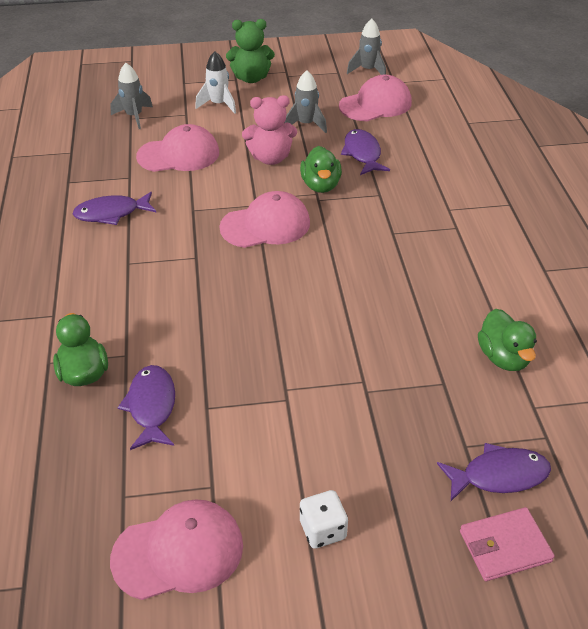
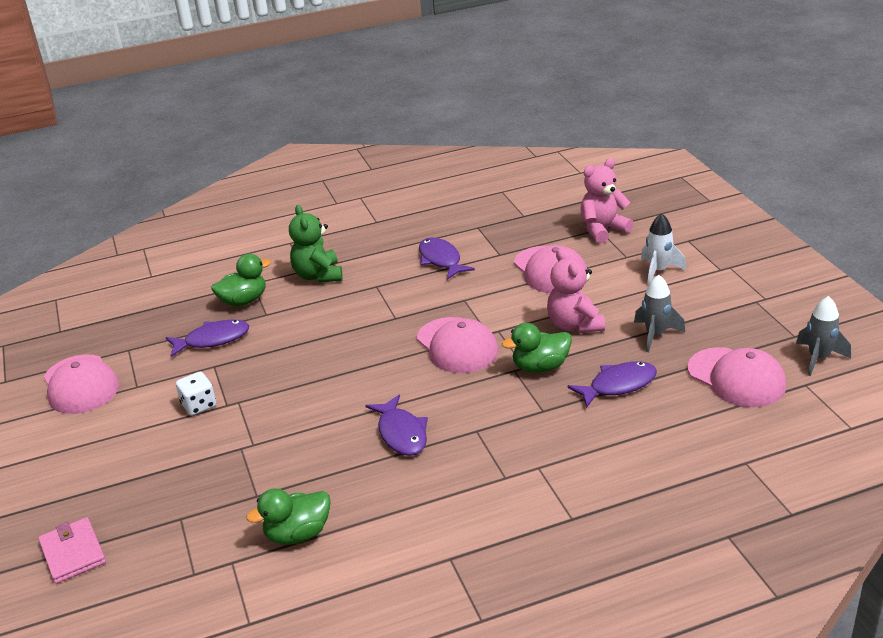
camera: 80 degrees right, 10 degrees down
(134, 116) = (603, 230): grey rocket -> pink teddy bear
(251, 78) = (730, 278): green teddy bear -> green teddy bear (318, 275)
(323, 530) = (95, 448): white dice -> white dice (199, 405)
(499, 475) = (147, 543): purple fish -> purple fish (401, 433)

